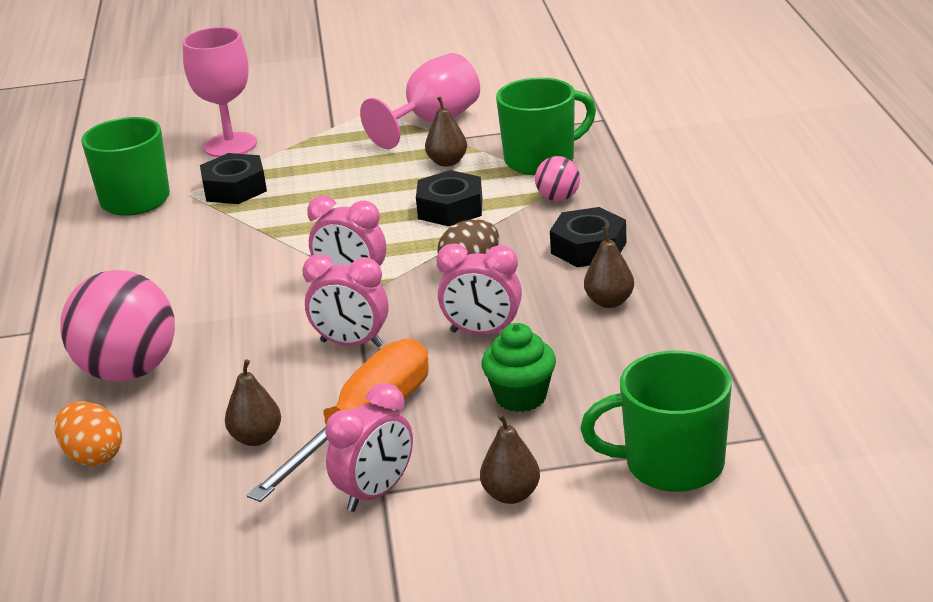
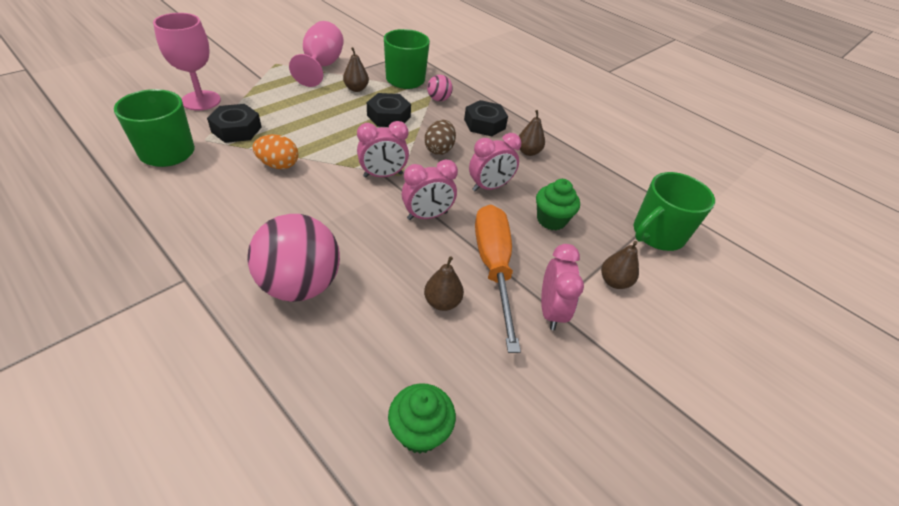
camera: 45 degrees left, 15 degrees up
(93, 456) = (346, 364): orange egg -> orange egg (278, 165)
(96, 538) = (420, 431): none -> green cupcake

